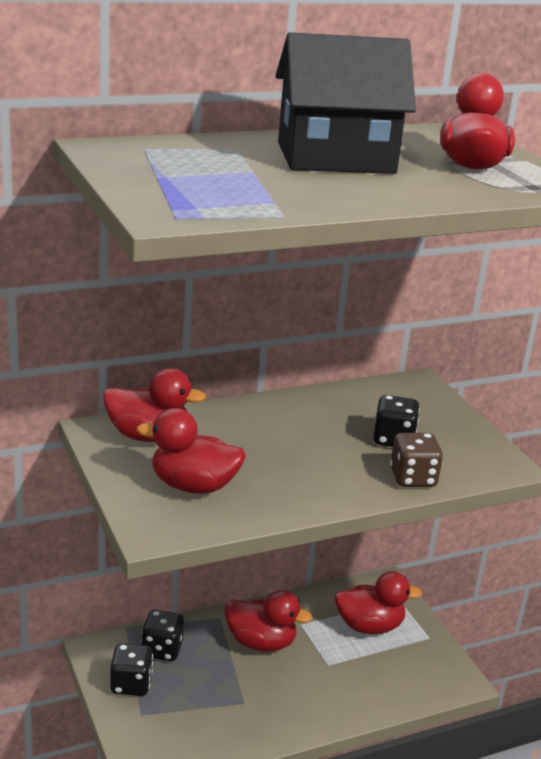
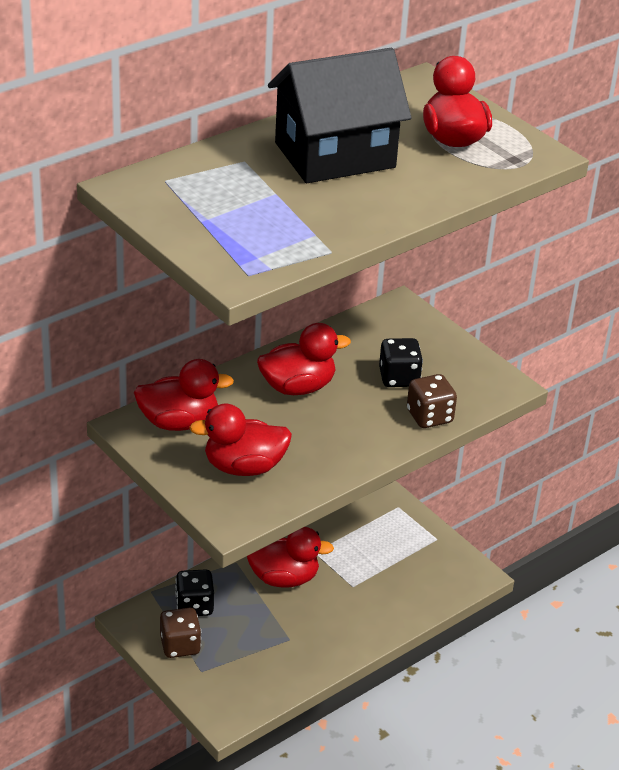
camera: 15 degrees left, 10 degrees up
(131, 684) = (180, 645): black dice -> brown dice
(369, 626) = (378, 539): red duck -> red duck (298, 387)

